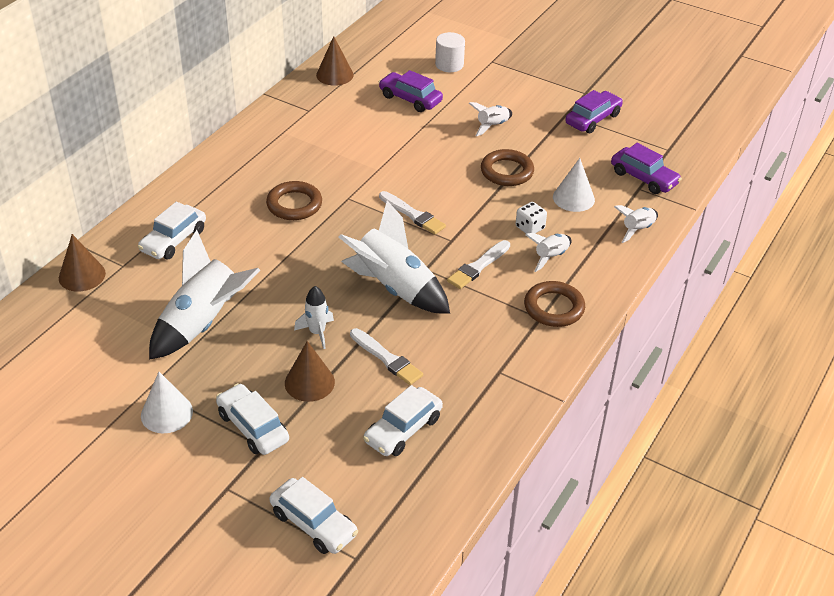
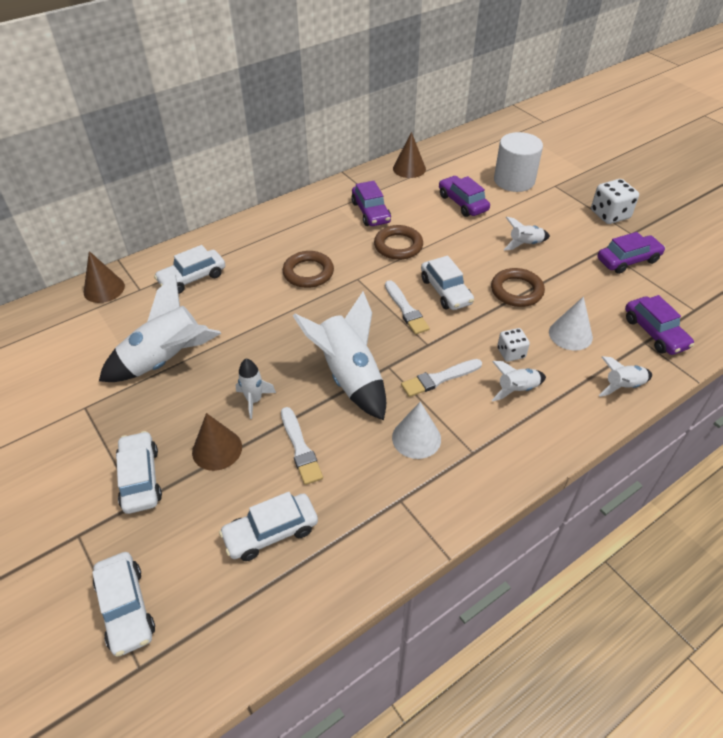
camera: 25 degrees right, 5 degrees up
(166, 413) = (81, 438): white cone -> white cone (416, 438)
(321, 129) = (370, 212): none -> purple car
(441, 188) = (445, 291): none -> white car
(449, 65) = (514, 180): white cylinder -> white cylinder, size x1.56
(554, 308) = (493, 446): brown ring -> brown ring (398, 246)
(557, 79) = (610, 215): none -> white dice

